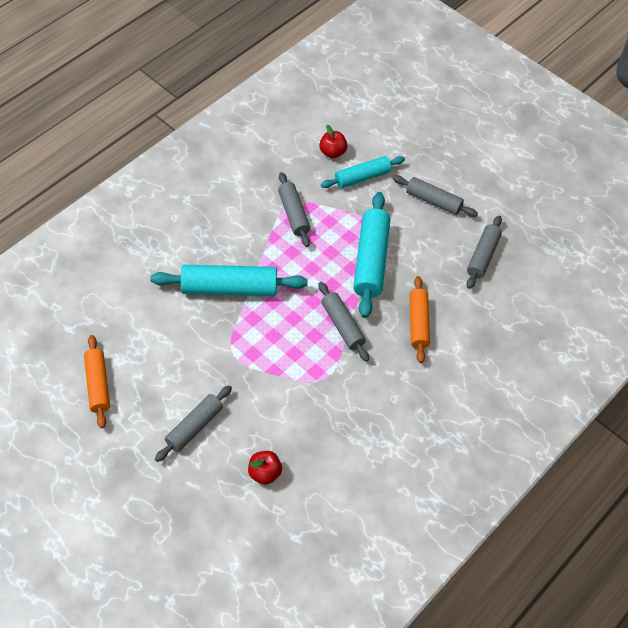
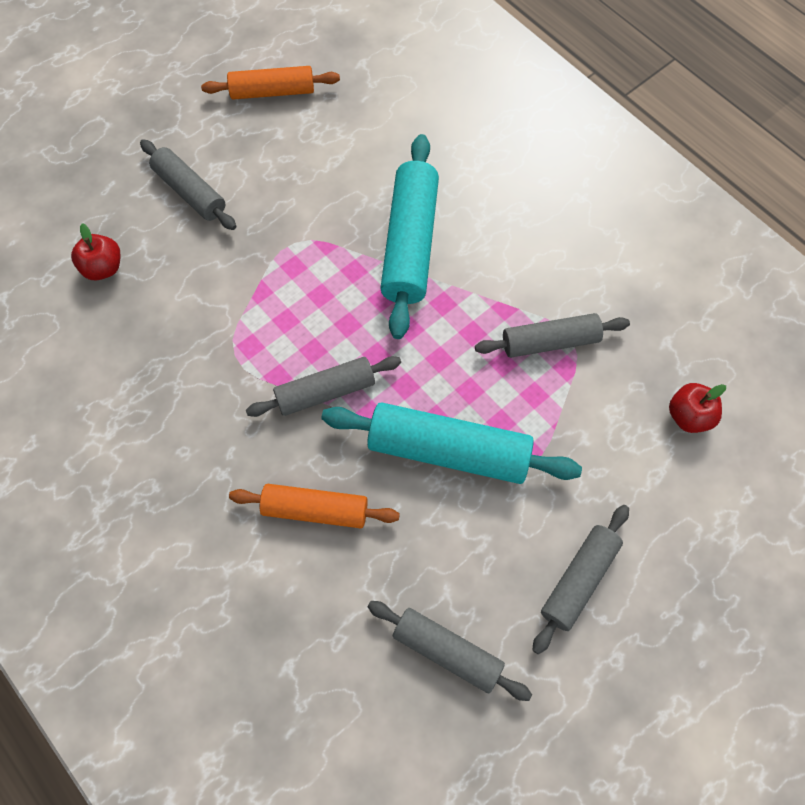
camera: 100 degrees right, 10 degrees up
(362, 177) = (632, 459): turquoise rolling pin -> none

